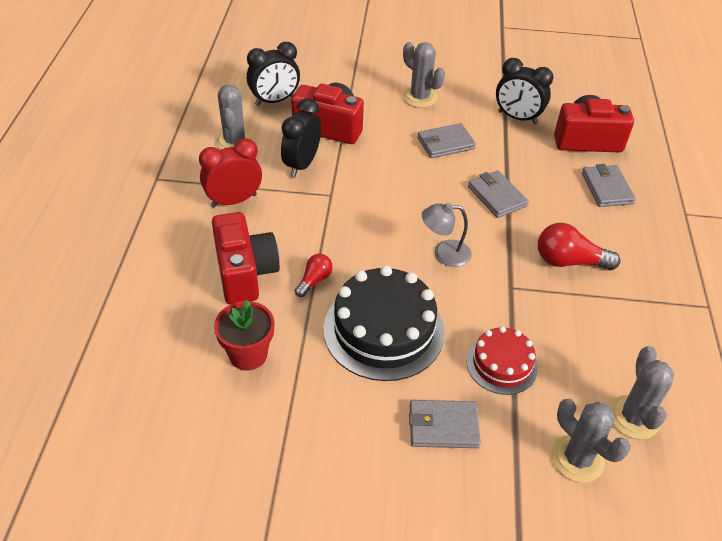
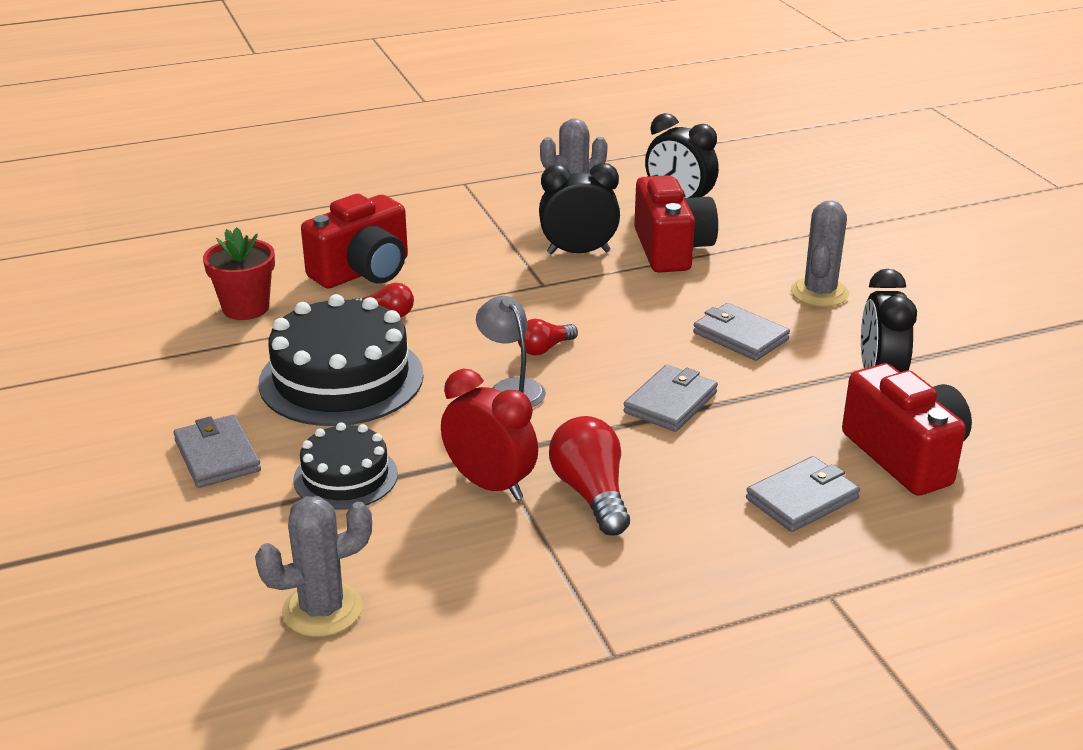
camera: 65 degrees right, 15 degrees down
(234, 200) = (472, 232): red clock -> red clock (490, 485)
(408, 223) = (544, 348): none -> red light bulb
(502, 364) = (345, 477): red cake -> black cake
(577, 458) = (222, 571): grey cactus -> none

